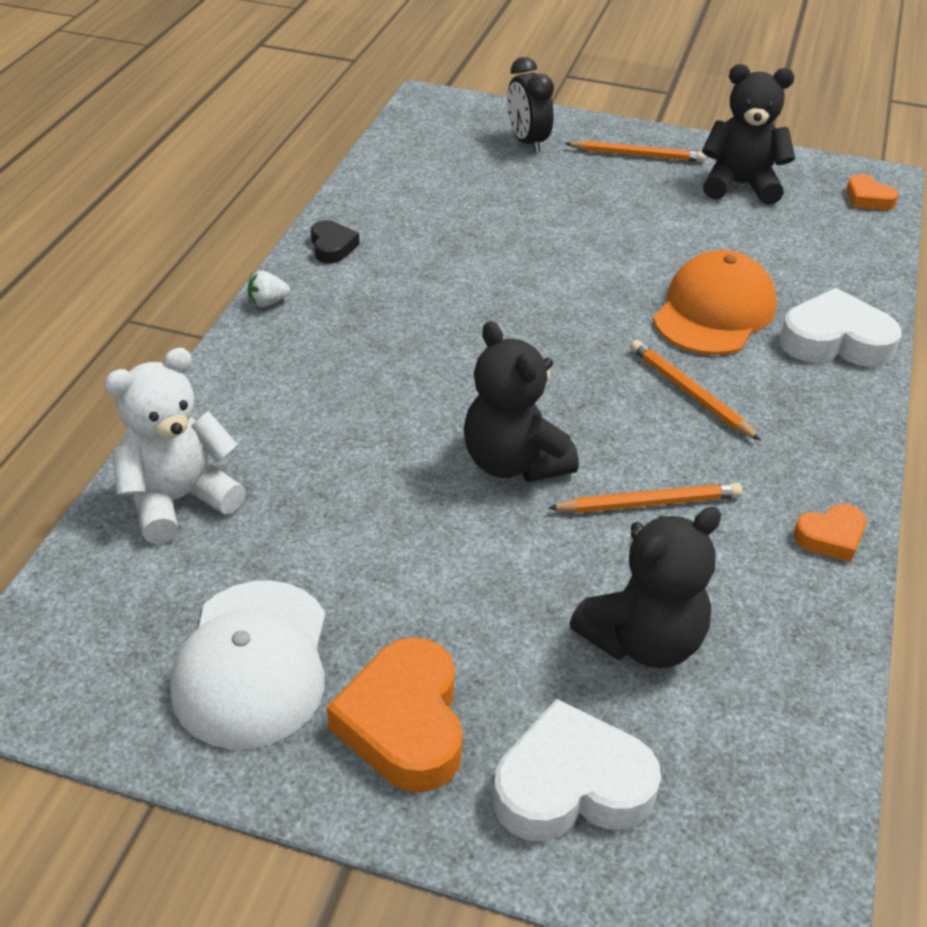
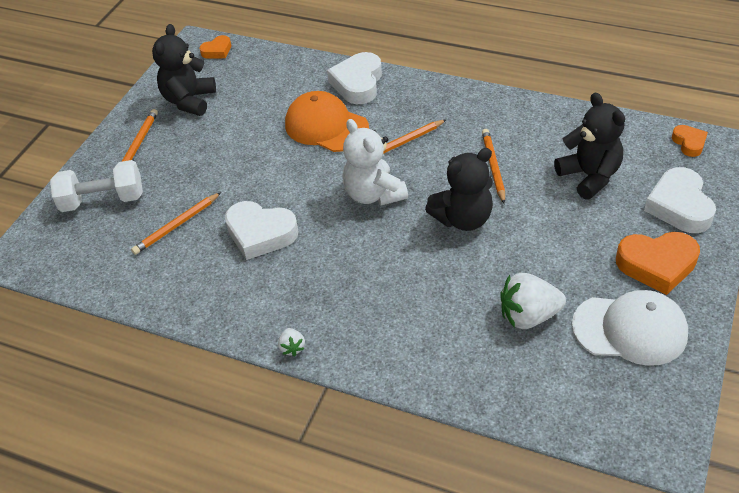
camera: 80 degrees left, 5 degrees up
(178, 500) = (504, 379): white teddy bear -> white teddy bear (373, 194)
(297, 533) = (528, 316): none -> white strawberry
(332, 247) = (225, 313): black heart -> none
(472, 264) = (260, 234): none -> white heart
(485, 198) = (177, 225): none -> orange pencil
(527, 142) = (103, 200): black clock -> white dumbbell
(830, 537) = (513, 106): orange heart -> orange heart (689, 143)

